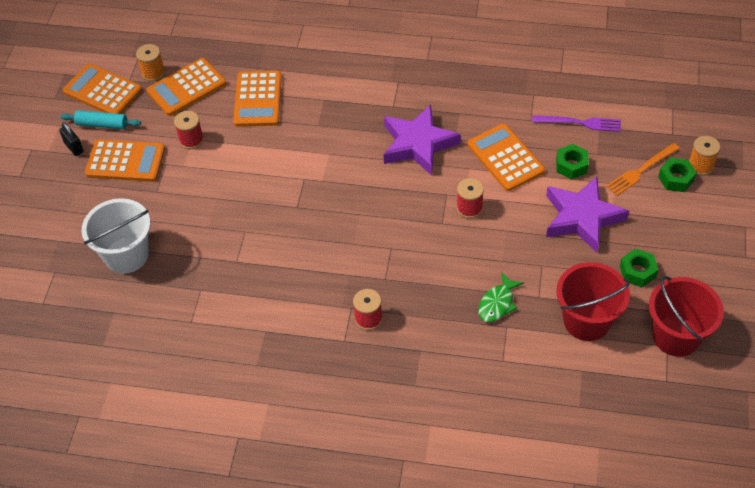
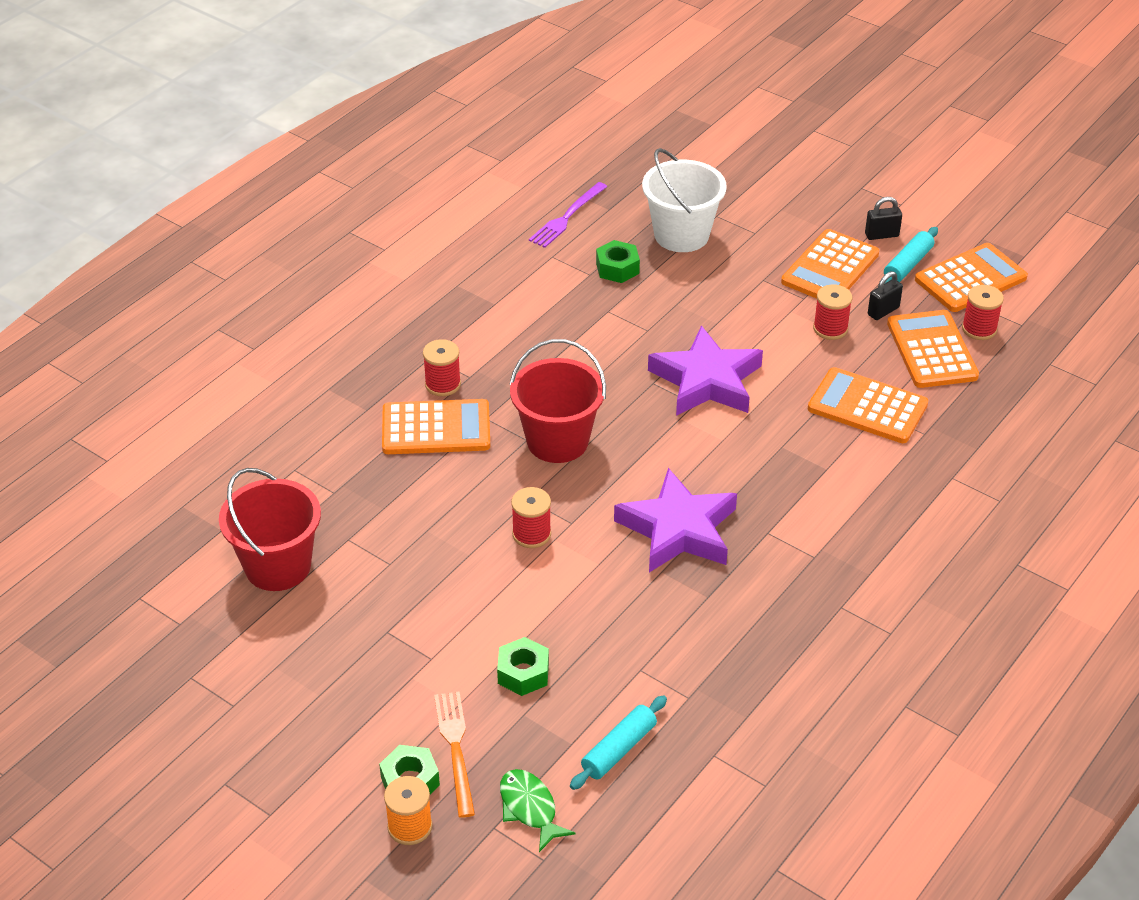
camera: 115 degrees right, 10 degrees down
(153, 73) = (979, 329): orange spool -> red spool
(159, 121) = (883, 311): none -> black padlock
(497, 303) = (370, 498): green fish -> green fish (530, 808)
(505, 158) = (589, 608): orange calculator -> orange calculator (436, 428)
(579, 123) = (594, 723): purple fork -> purple fork (567, 217)
(582, 218) = (428, 639): purple star -> purple star (706, 380)
(587, 107) = (618, 749): none -> turquoise rolling pin
(637, 272) = (301, 652): green nut -> green nut (617, 268)
(676, 336) = (183, 639): red bucket -> red bucket (557, 441)

